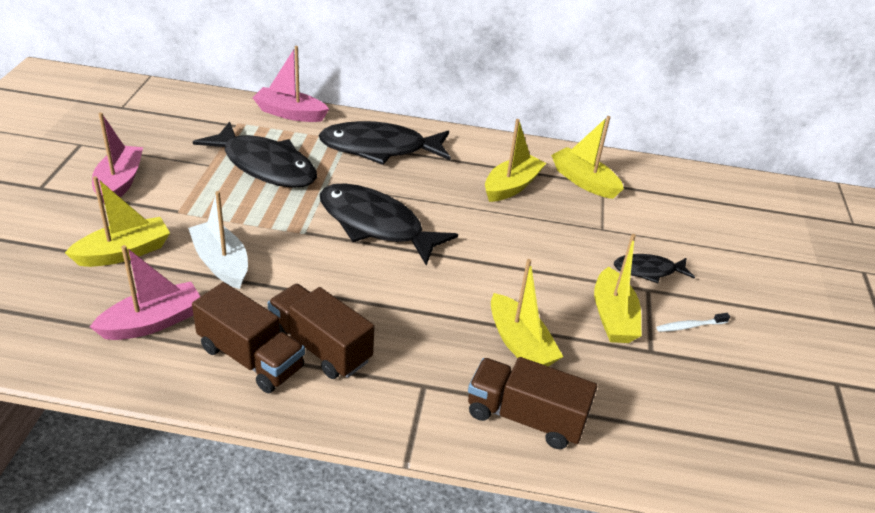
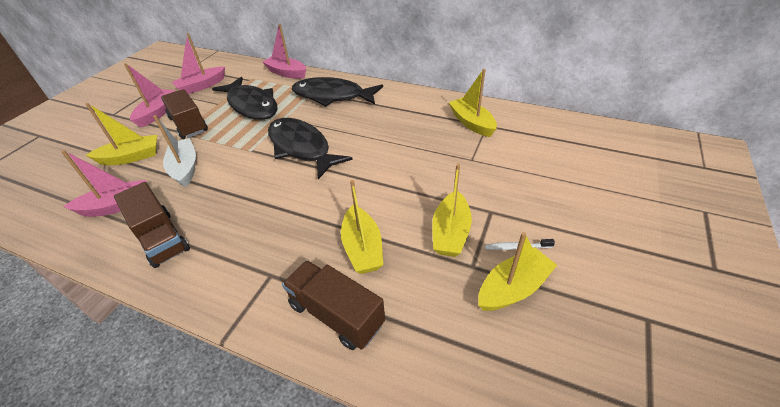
camera: 20 degrees right, 5 degrees up
(164, 137) = (202, 86): none -> pink boat
(320, 347) = (213, 235): brown truck -> brown truck (189, 125)
(512, 186) = (414, 125): yellow boat -> yellow boat (513, 288)
(648, 270) = (497, 195): black fish -> none

